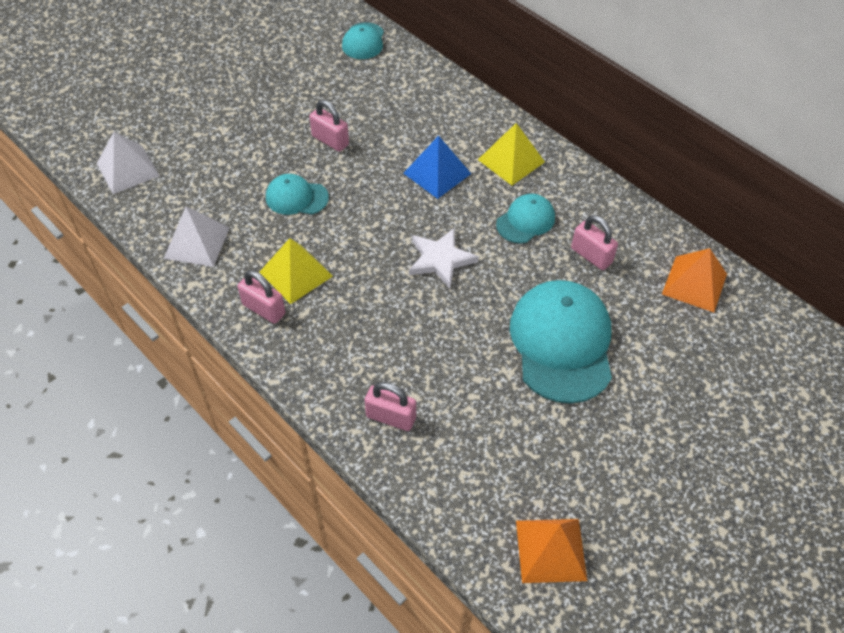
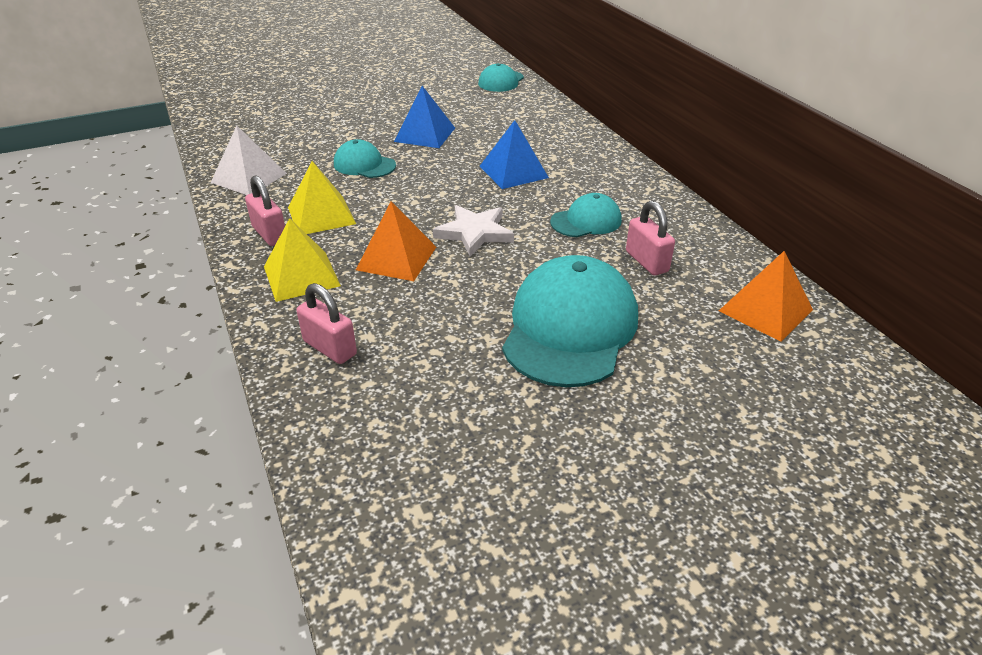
camera: 20 degrees right, 15 degrees down
(128, 169) = (232, 123): white pyramid -> none
(330, 140) = (425, 134): pink padlock -> blue pyramid
(511, 160) = (597, 176): yellow pyramid -> yellow pyramid (301, 276)
(551, 550) = (433, 535): orange pyramid -> orange pyramid (396, 258)

